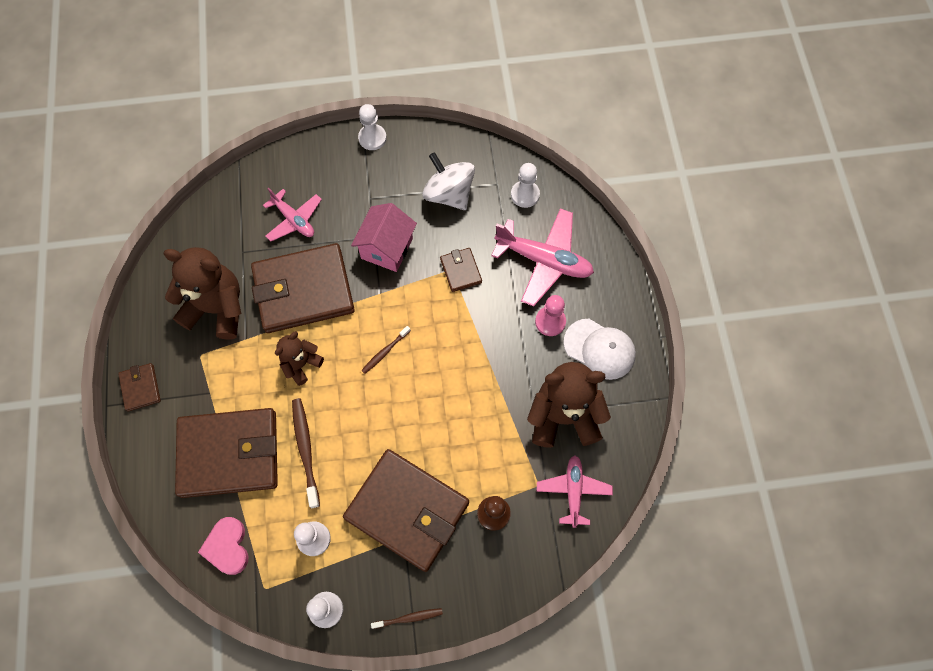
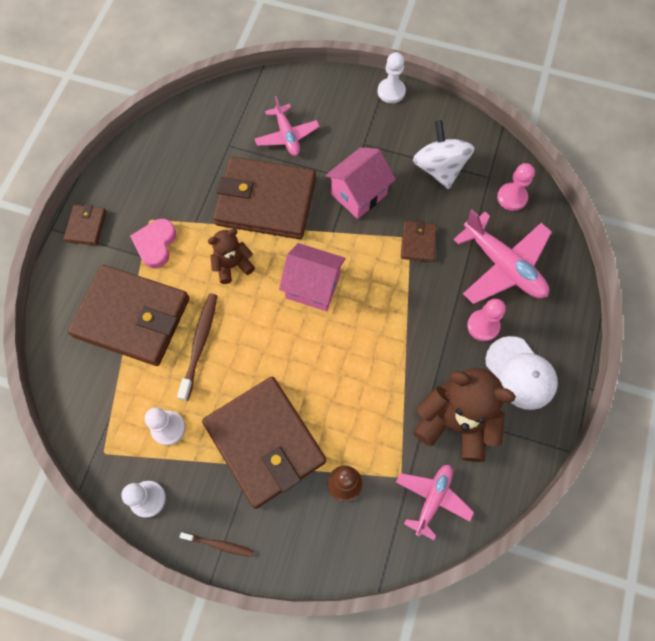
camera: 25 degrees right, 0 degrees up
(217, 308) = (183, 185): brown teddy bear -> none
(227, 547) = (90, 399): pink heart -> pink heart (155, 244)
(385, 352) = (313, 287): brown toothbrush -> pink house
(525, 195) = (512, 197): white pawn -> pink pawn

